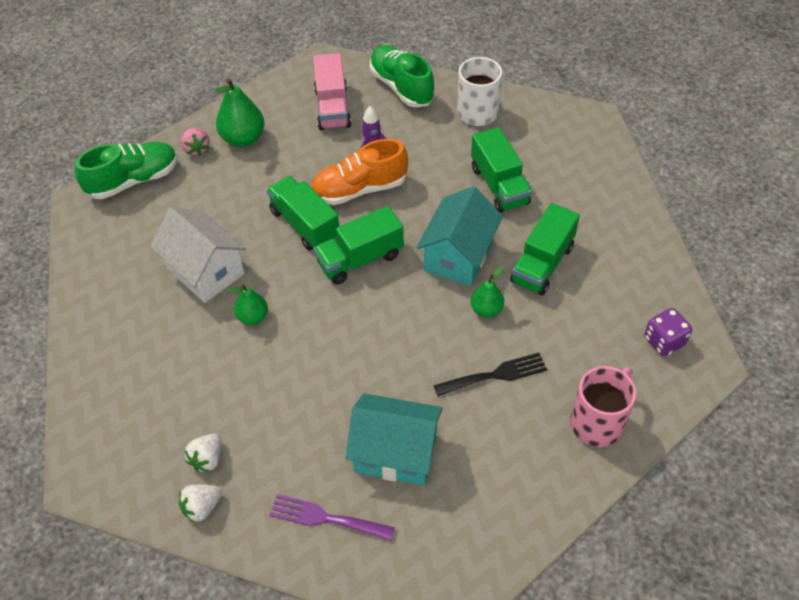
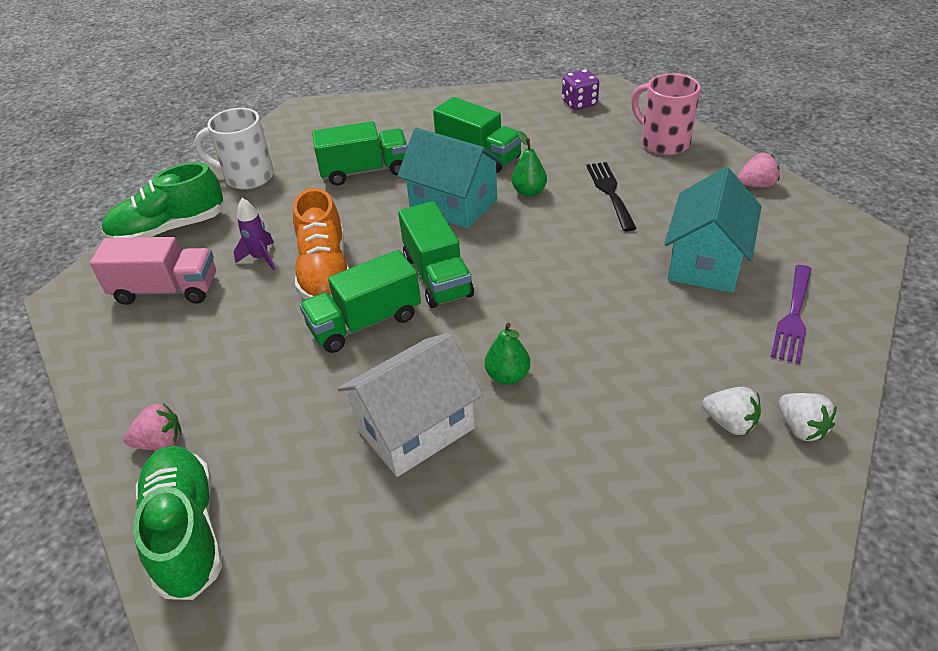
camera: 80 degrees left, 10 degrees down
(243, 138) = (170, 384): green pear -> none
(530, 508) = (756, 185): none -> pink strawberry

